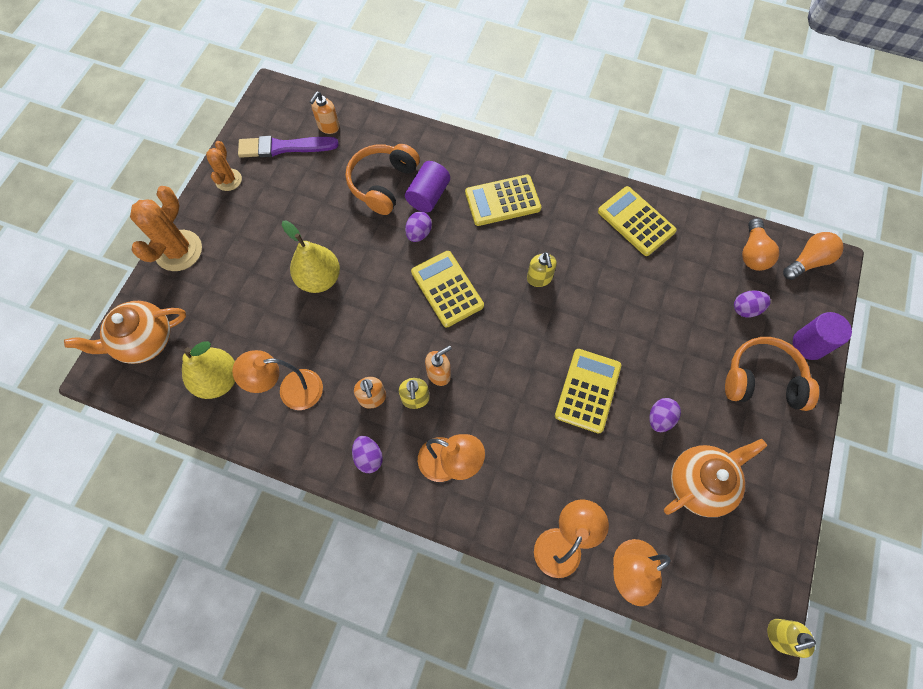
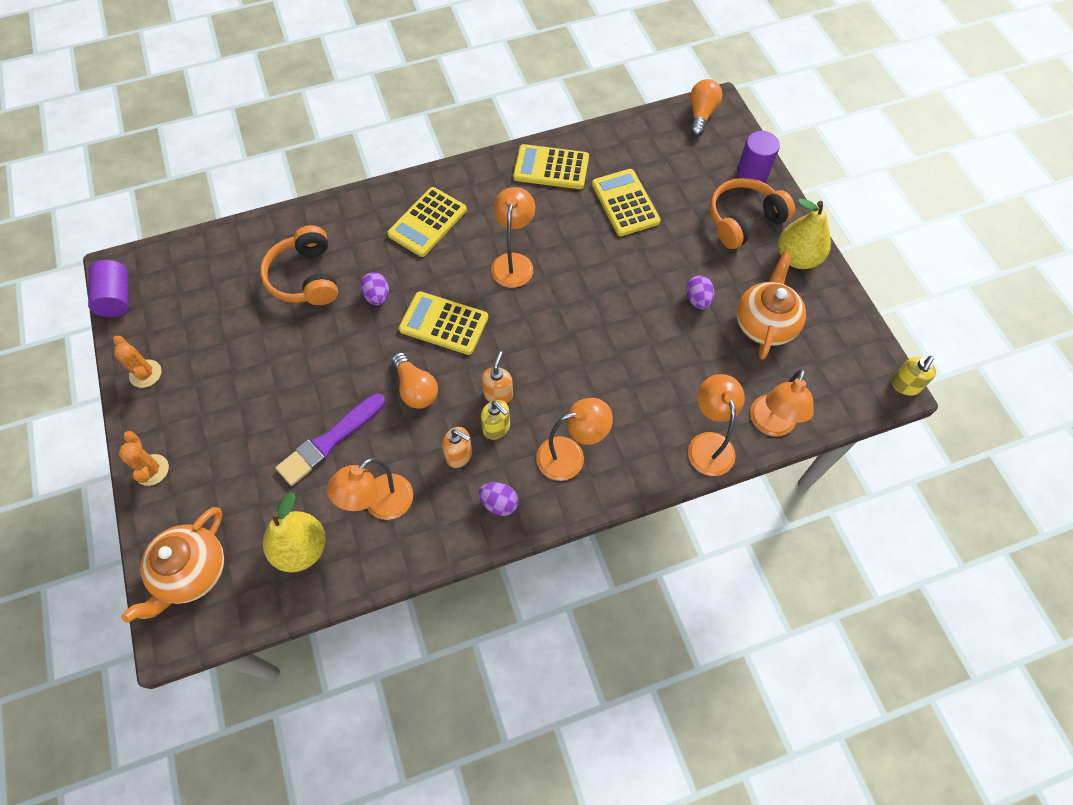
camera: 40 degrees left, 5 degrees down
(178, 251) = (152, 470): orange cactus -> orange cactus, size x0.59
(284, 147) = (177, 309): purple brush -> purple brush (330, 441)
(319, 278) = (319, 395): yellow pear -> yellow pear (797, 258)
(328, 127) = (206, 263): orange soap dispenser -> none
(428, 195) = (357, 260): purple cylinder -> purple cylinder (117, 298)
(539, 278) = (513, 262): yellow soap dispenser -> orange lamp
(588, 390) = (627, 319): yellow calculator -> yellow calculator (625, 203)
(746, 309) = (688, 178): purple egg -> none
(753, 253) = (658, 134): orange light bulb -> orange light bulb (416, 389)

